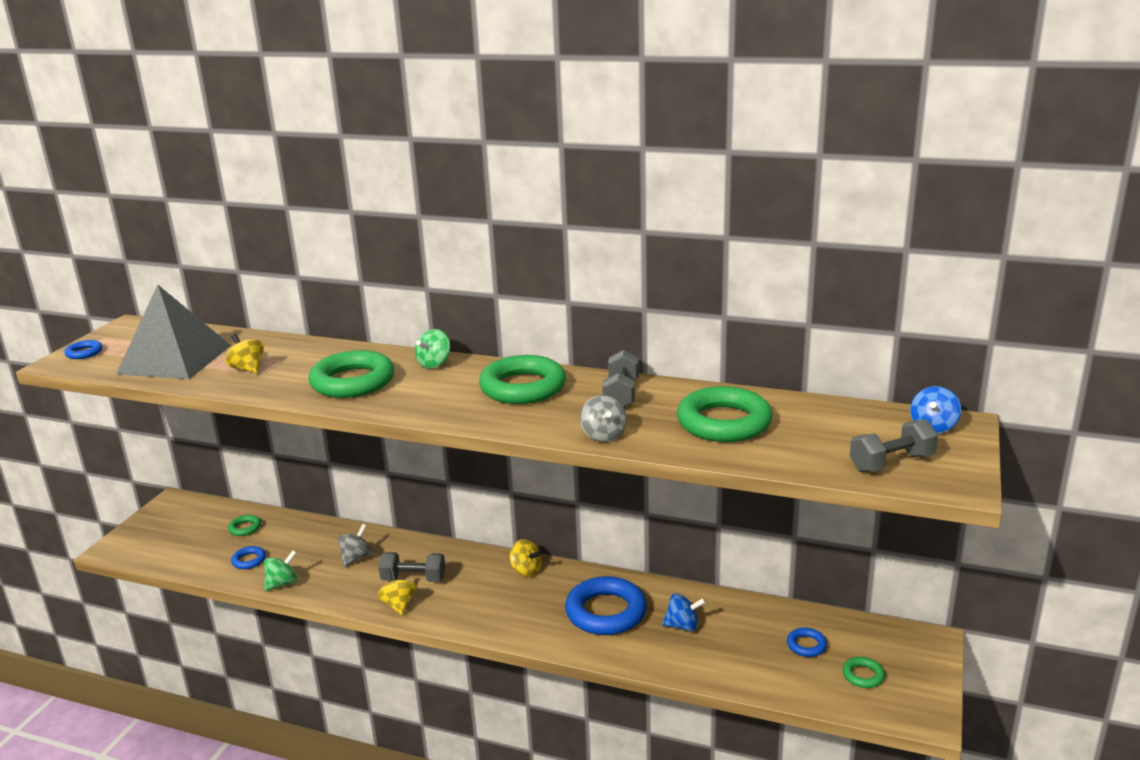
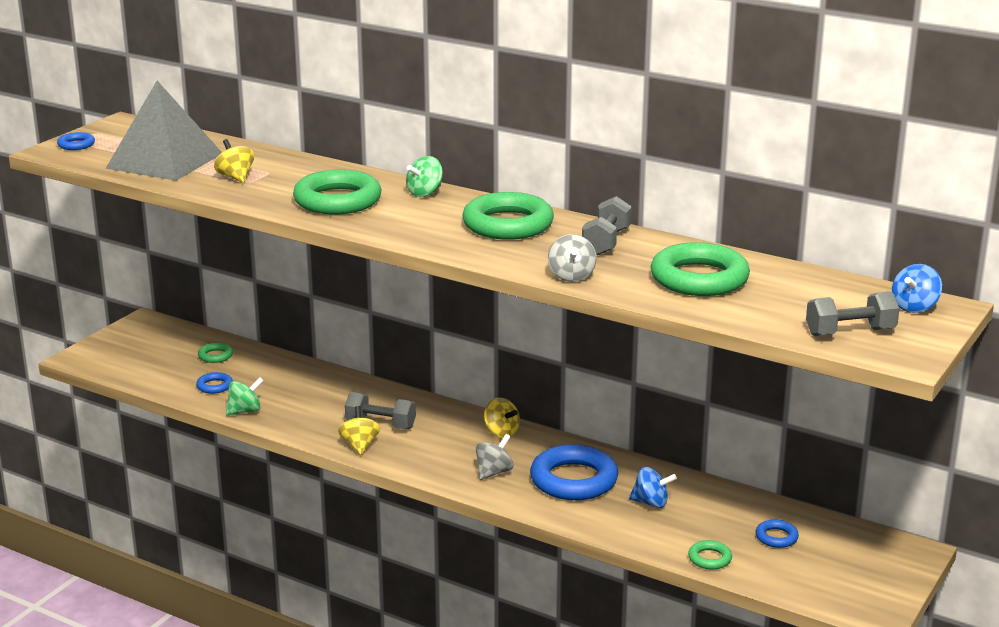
camera: 10 degrees right, 0 degrees up
(356, 558) = (325, 398): grey spinning top -> grey spinning top (494, 472)
(863, 675) = (825, 571): green ring -> green ring (709, 558)

